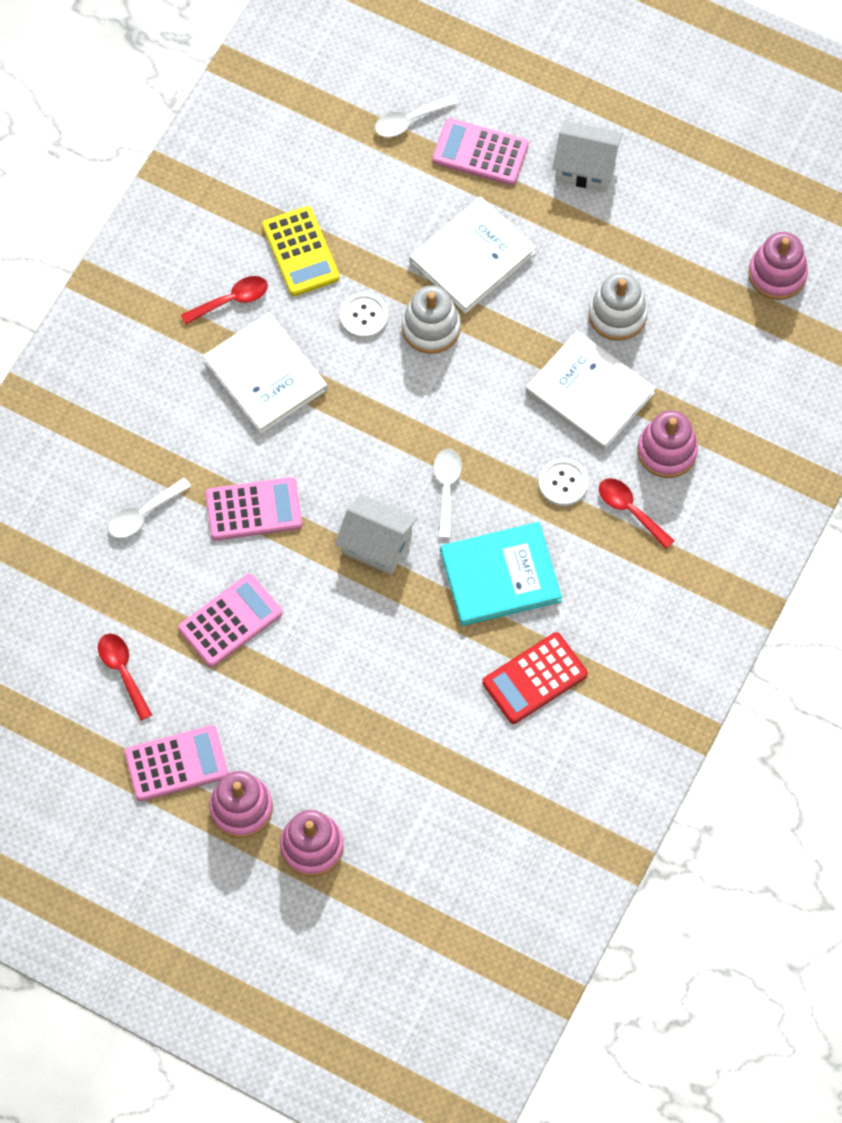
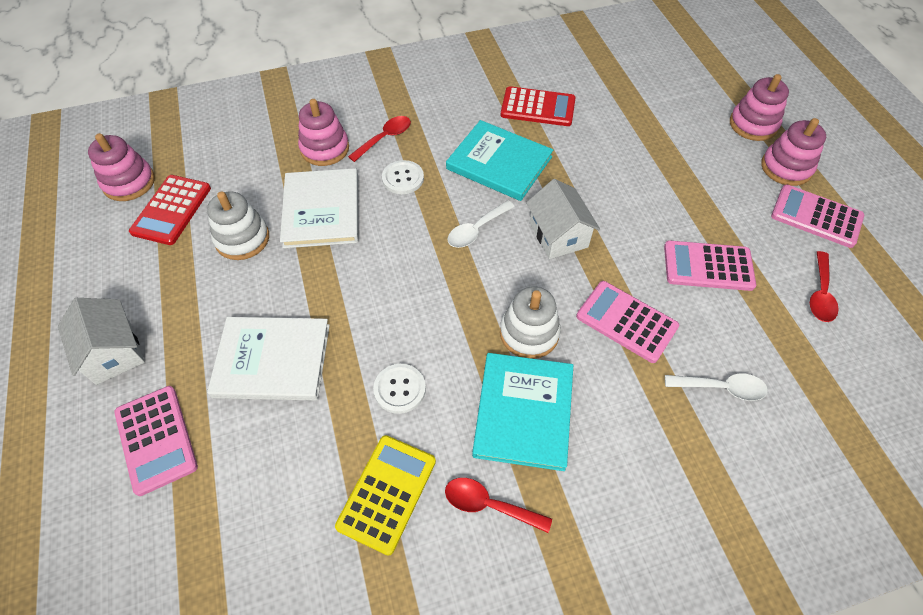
camera: 135 degrees left, 10 degrees down
(265, 375) = (523, 412): white book -> turquoise book
(410, 120) = (161, 529): white spoon -> none
(431, 327) = (363, 336): white stacking toy -> white stacking toy (529, 333)
(630, 510) = (385, 138): red spoon -> red spoon turned 135 degrees counterclockwise
(706, 285) = (171, 210): none -> red calculator

